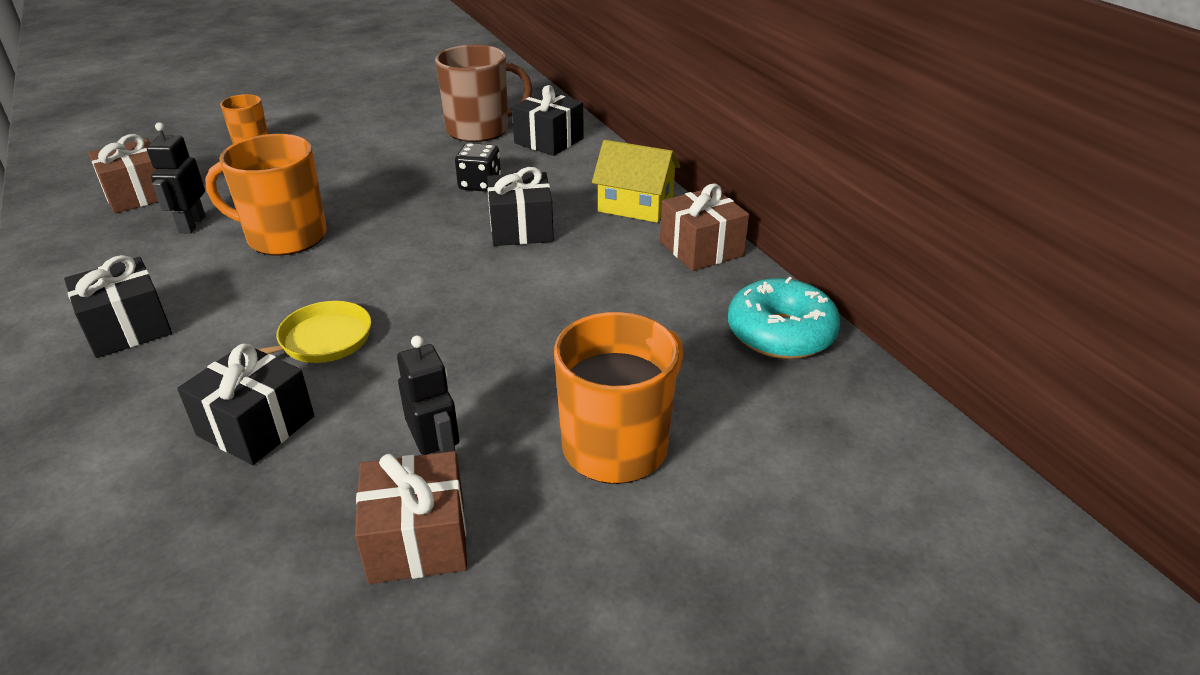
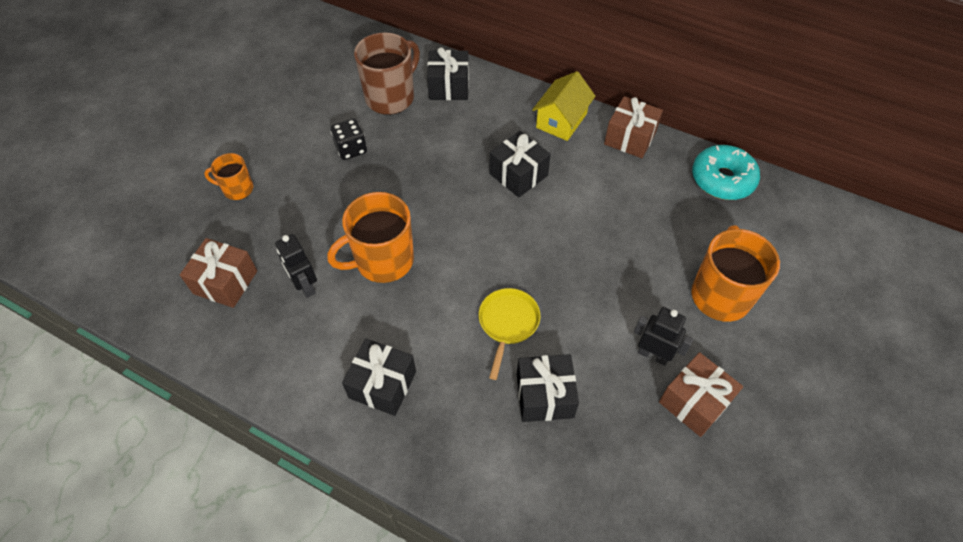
camera: 35 degrees left, 20 degrees up
(480, 184) = (451, 149): black dice -> black dice (351, 149)
(635, 205) = (561, 120): yellow house -> yellow house turned 45 degrees counterclockwise

